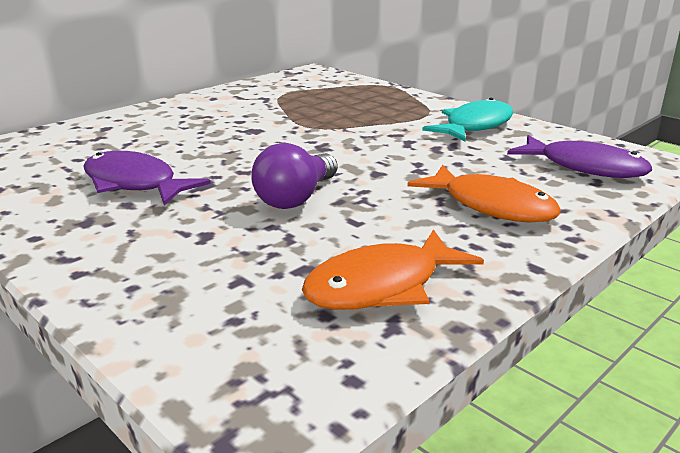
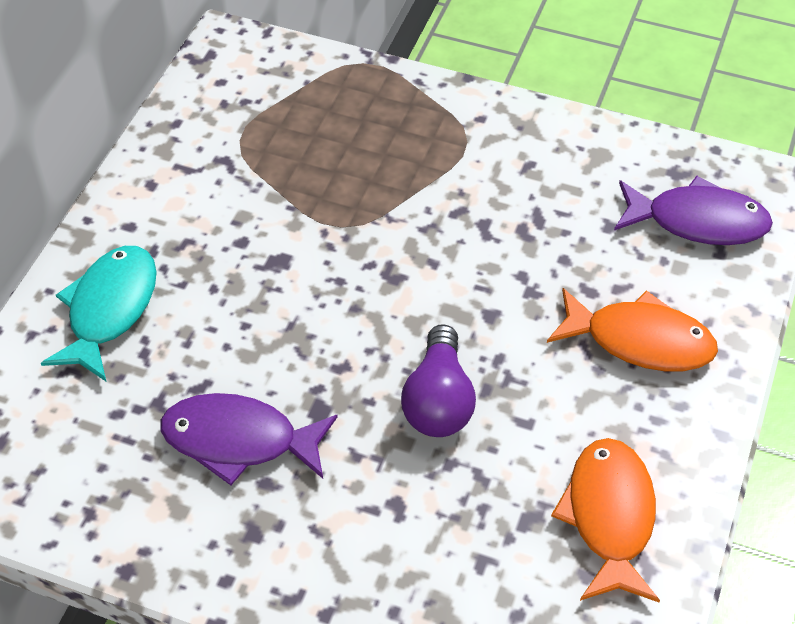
camera: 25 degrees left, 25 degrees up
(382, 286) = (609, 517): orange fish -> orange fish turned 150 degrees clockwise
(475, 126) = (539, 156): turquoise fish -> turquoise fish (109, 310)

